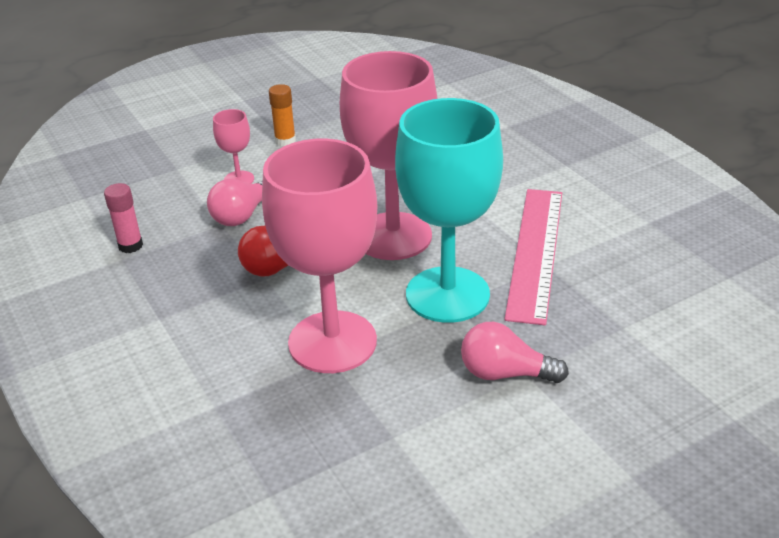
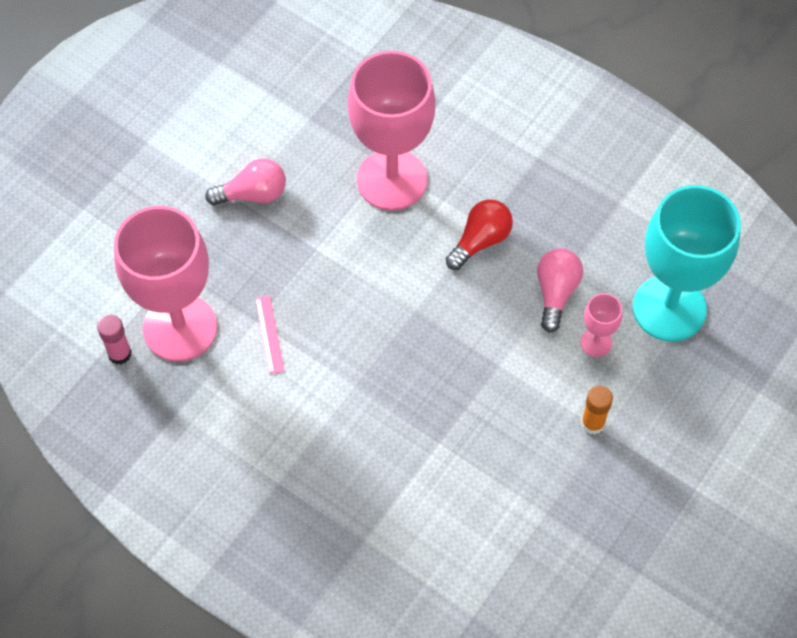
camera: 155 degrees right, 25 degrees up
(130, 246) = (625, 221): pink glue stick -> pink glue stick (119, 354)
(393, 236) = (403, 312): pink goblet -> pink goblet (180, 328)
(447, 294) = (325, 257): turquoise goblet -> turquoise goblet (669, 308)
(536, 252) = (269, 334): pink ruler -> pink ruler, size x0.42

